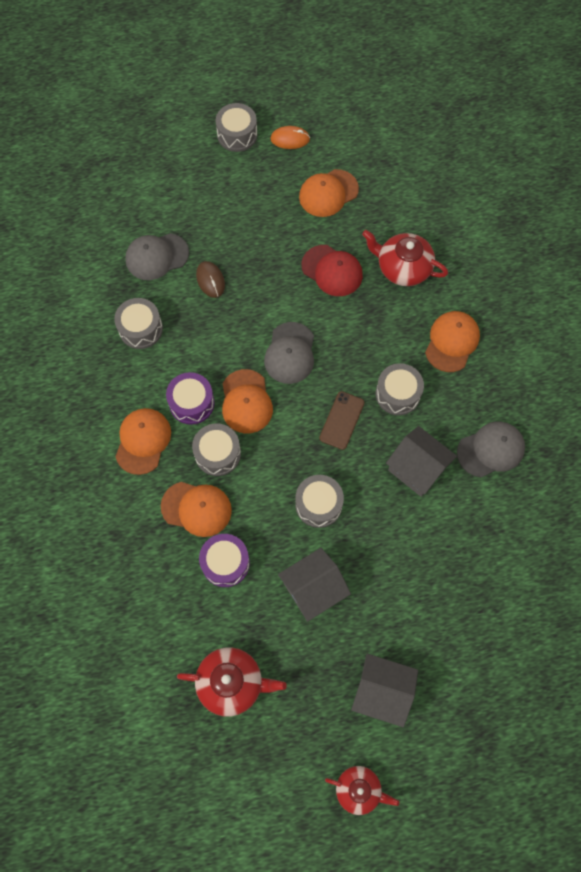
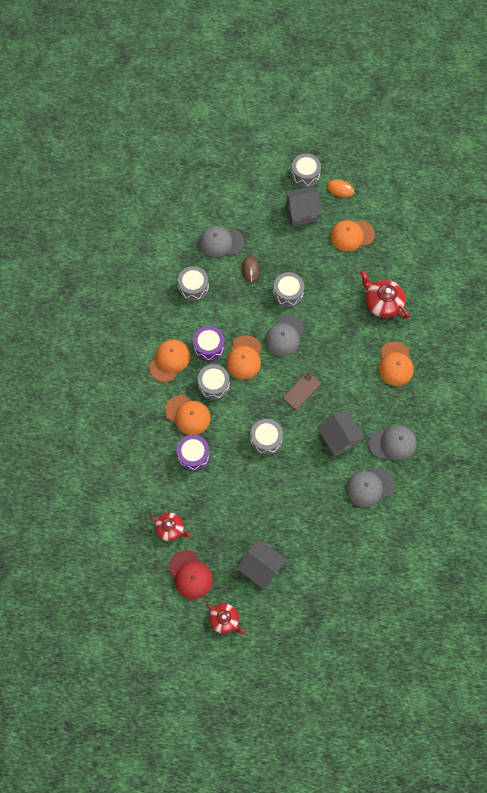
camera: 20 degrees right, 0 degrees up
(231, 683) = (170, 528): red teapot -> red teapot, size x0.66
(313, 589) = (242, 490): grey house -> grey house (302, 212)
(332, 270) = (333, 289): red cap -> red cap (190, 574)
(397, 394) = (345, 386): grey drum -> grey drum (288, 293)
(452, 342) = (395, 364): orange cap -> orange cap turned 135 degrees clockwise
(485, 520) = (369, 486): none -> grey cap

